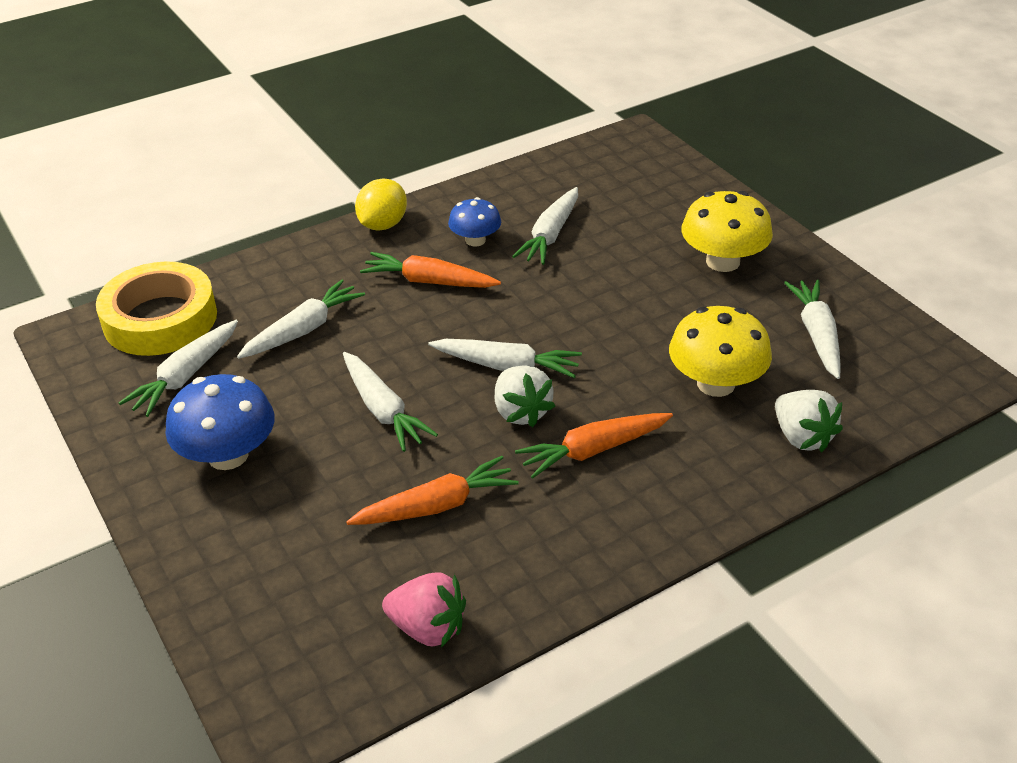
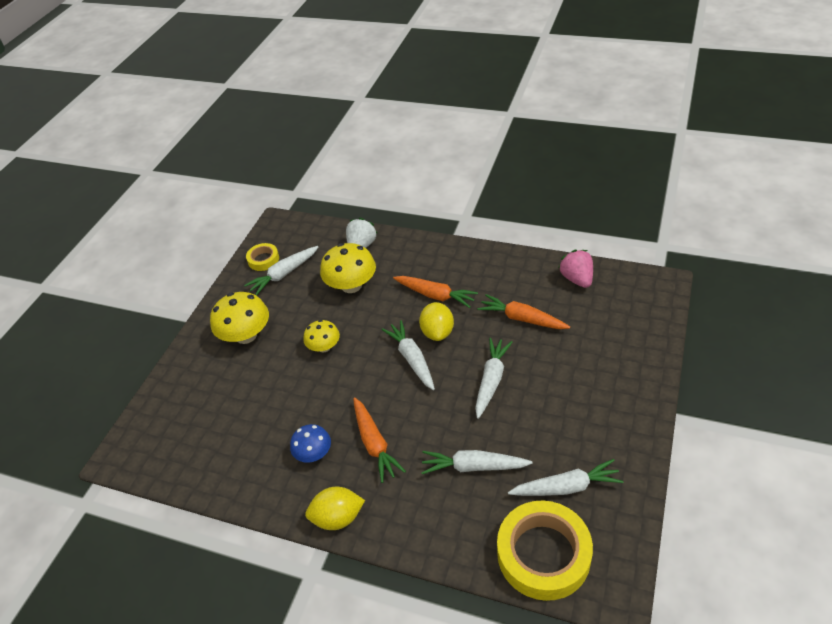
camera: 125 degrees left, 5 degrees up
(228, 455) = (586, 413): blue mushroom -> none
(521, 412) = (437, 332): white strawberry -> yellow lemon
(550, 235) = (278, 421): white carrot -> none
(622, 309) = (324, 347): none -> yellow mushroom
(876, 330) = (263, 260): none -> yellow tape

